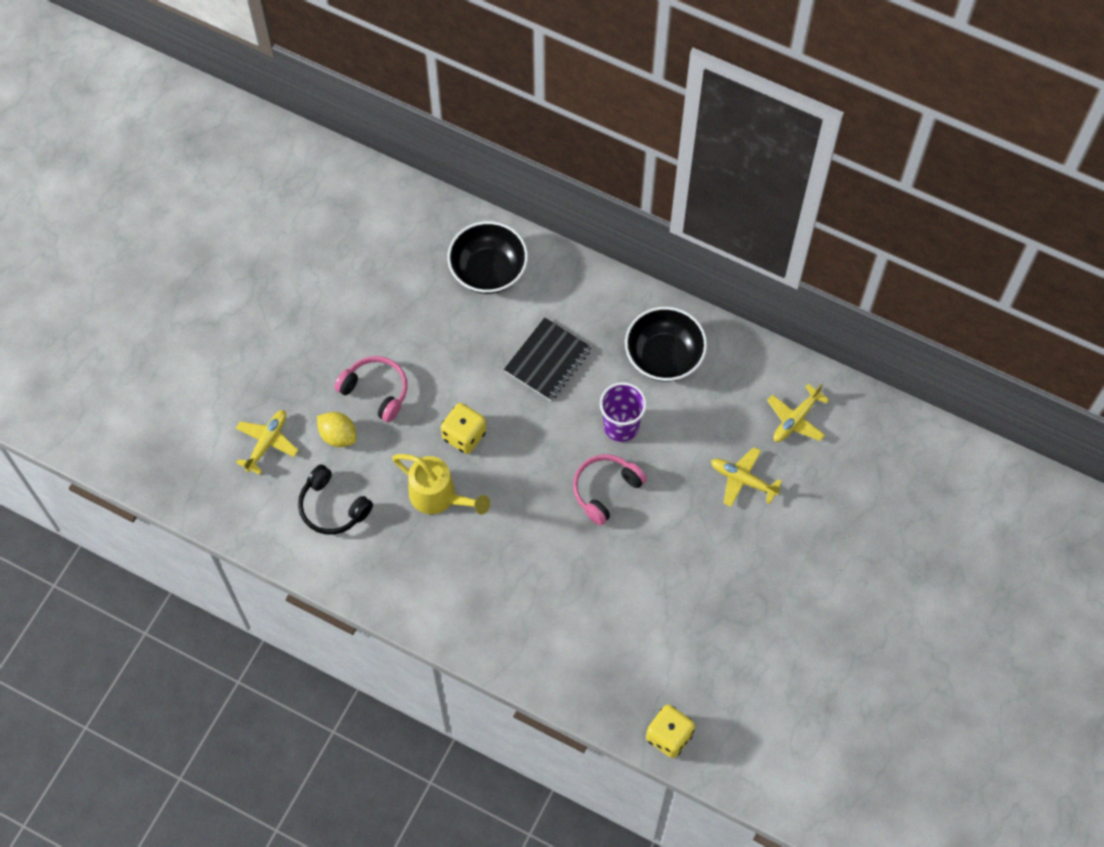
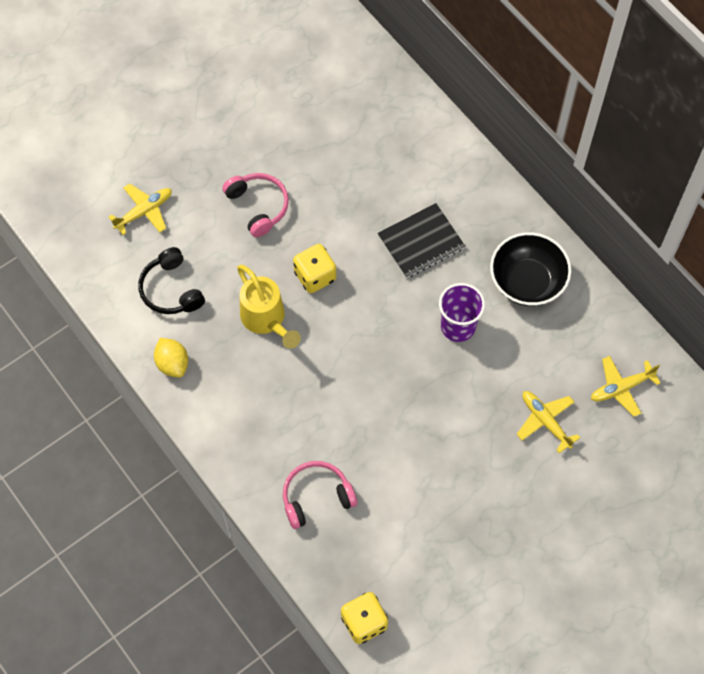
camera: 25 degrees right, 0 degrees up
(338, 435) = (207, 231): yellow lemon -> yellow lemon (172, 363)
(488, 271) = (407, 143): black bowl -> none
(605, 490) = (416, 376): pink headphones -> pink headphones (316, 497)

